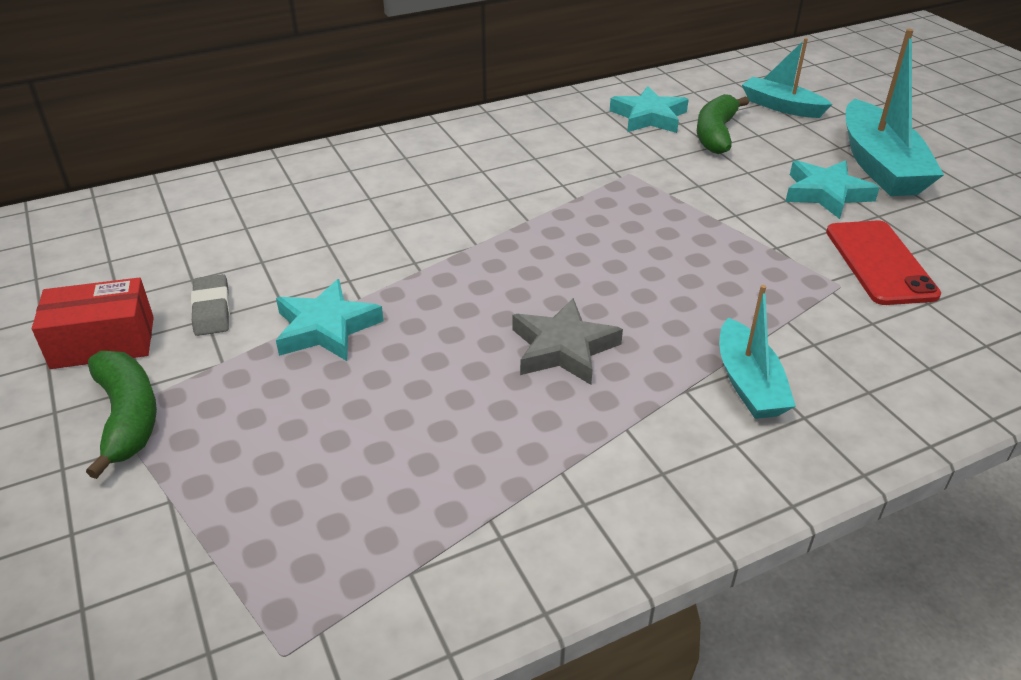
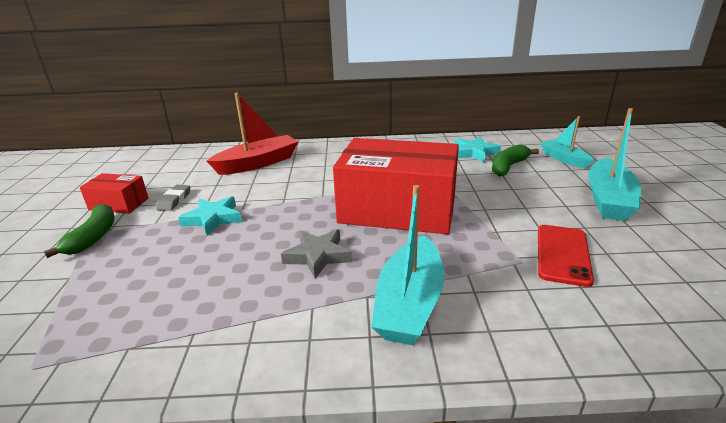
camera: 25 degrees right, 10 degrees down
(299, 203) = (258, 163): none -> red boat
(615, 243) = (397, 210): none -> red box
(748, 383) = (409, 303): turquoise boat -> turquoise boat, size x1.63
(826, 194) = (556, 208): turquoise star -> none

